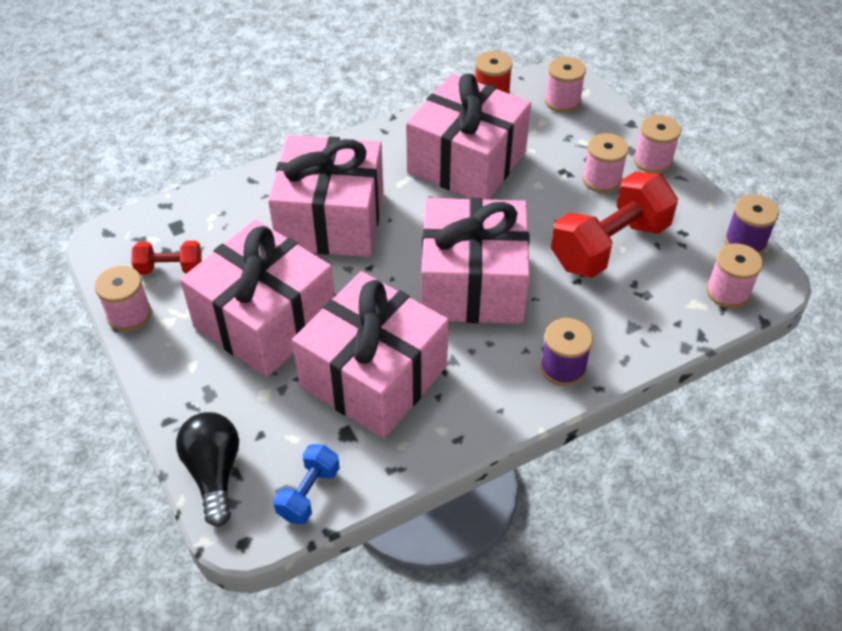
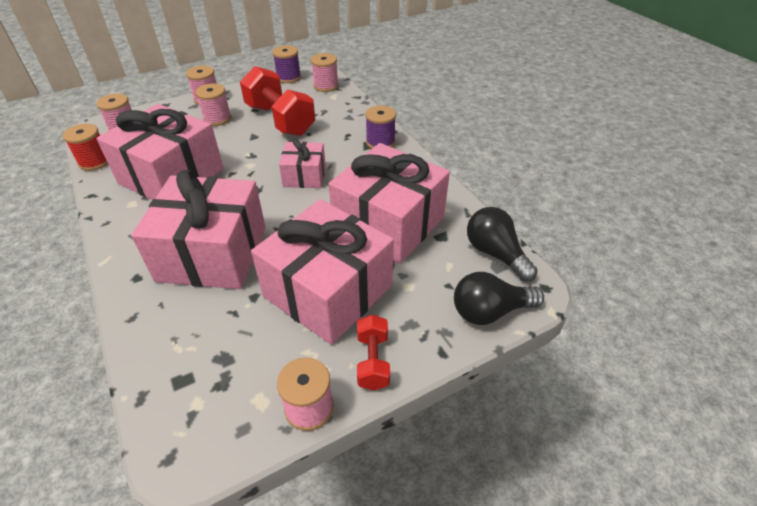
camera: 90 degrees left, 5 degrees down
(170, 268) = (247, 377): red dumbbell -> red dumbbell (373, 361)
(308, 493) = (495, 254): blue dumbbell -> black light bulb
(472, 284) = (304, 176): pink gift -> pink gift, size x0.52

